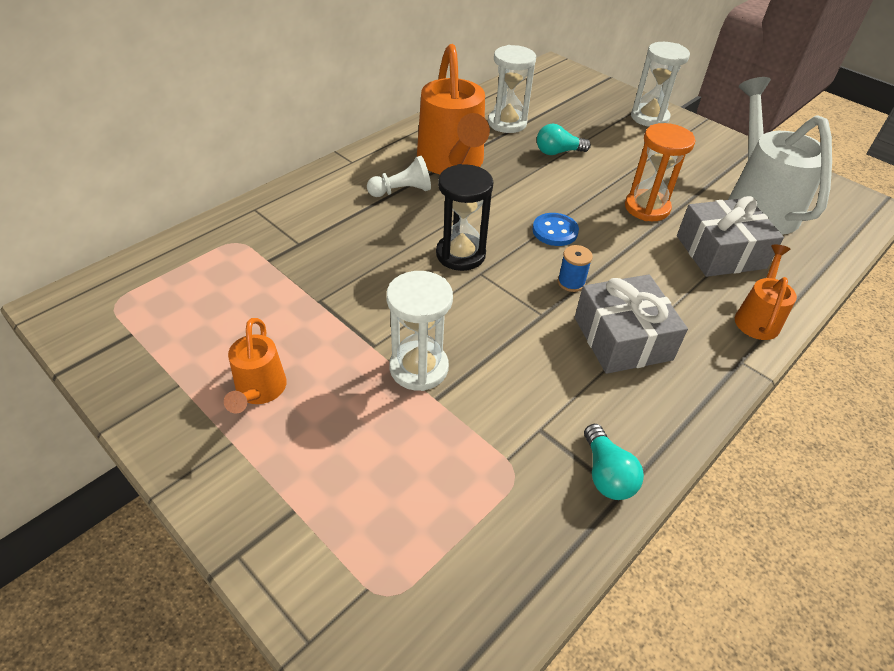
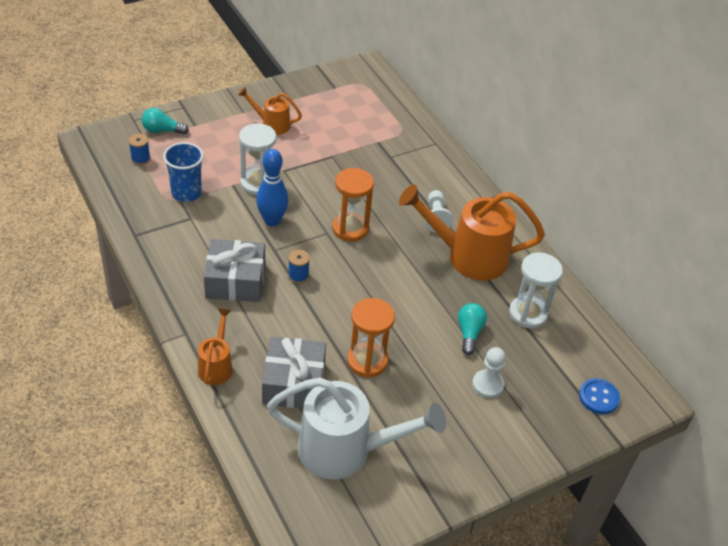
camera: 105 degrees right, 0 degrees up
(431, 569) = (140, 159): none -> blue spool
(460, 254) = (350, 228): black hourglass -> orange hourglass
(487, 455) = (186, 193): none -> blue cup
(490, 331) = (272, 221): none -> blue bowling pin
(555, 231) = (357, 288): blue button -> blue button (598, 397)
(606, 474) = (148, 233): turquoise light bulb -> turquoise light bulb (162, 130)
(610, 137) = (487, 385): none -> white pawn
(649, 117) = (520, 438): white hourglass -> none
(757, 318) = (216, 365): orange watering can -> orange watering can turned 120 degrees counterclockwise

